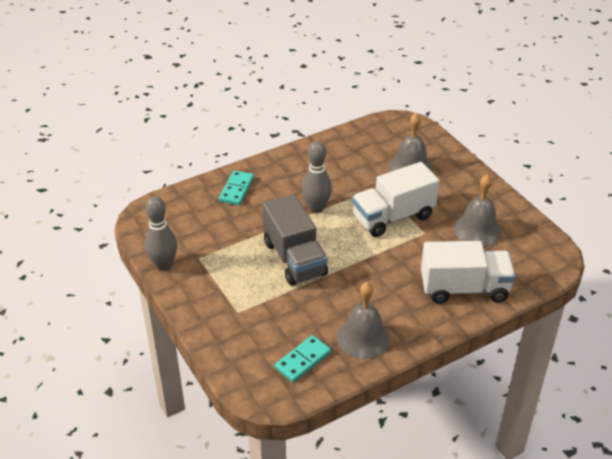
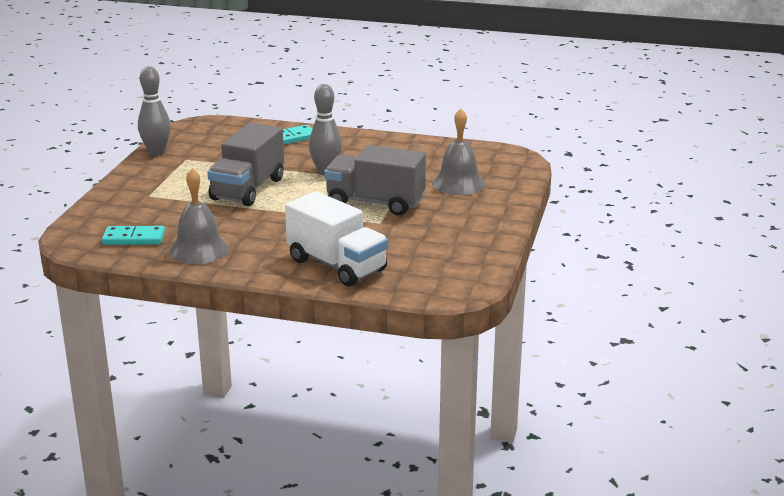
camera: 45 degrees right, 15 degrees down
(393, 217) = (375, 203): white truck -> grey truck
(477, 230) = (430, 241): grey bell -> none

